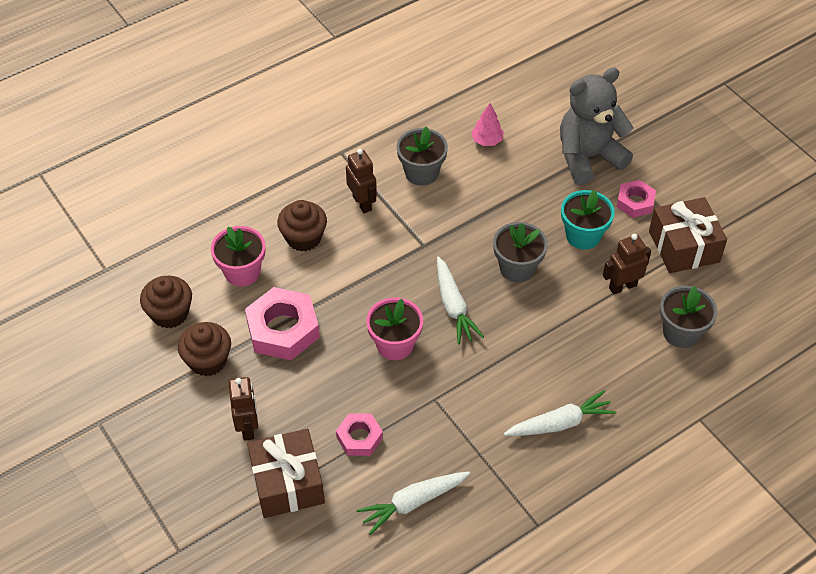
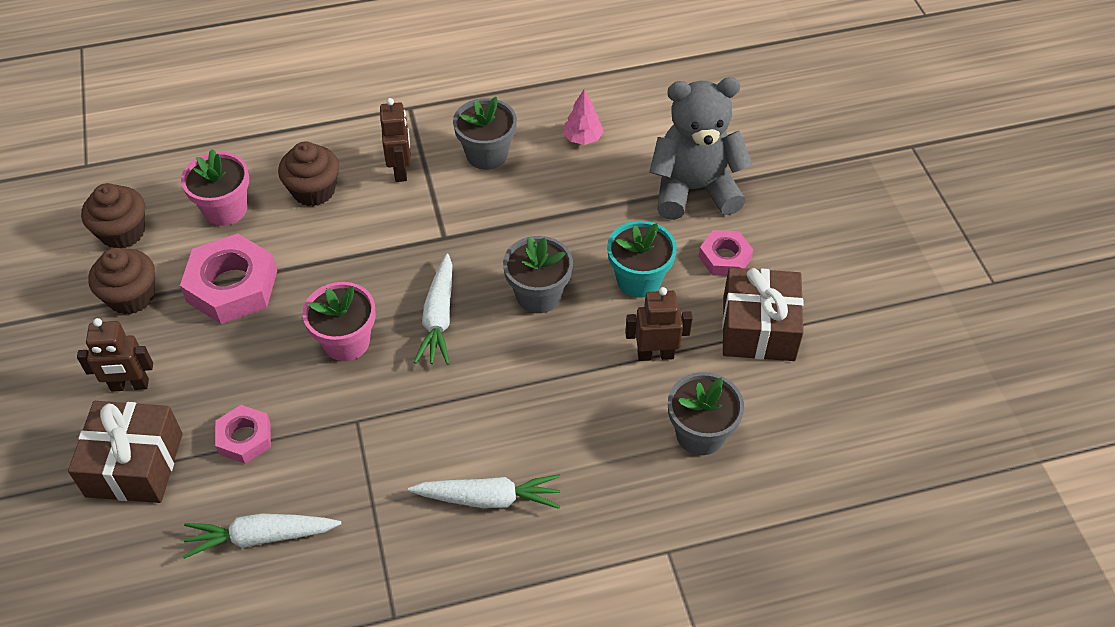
camera: 20 degrees right, 0 degrees up
(248, 427) = (129, 385): brown robot -> brown robot turned 75 degrees clockwise

